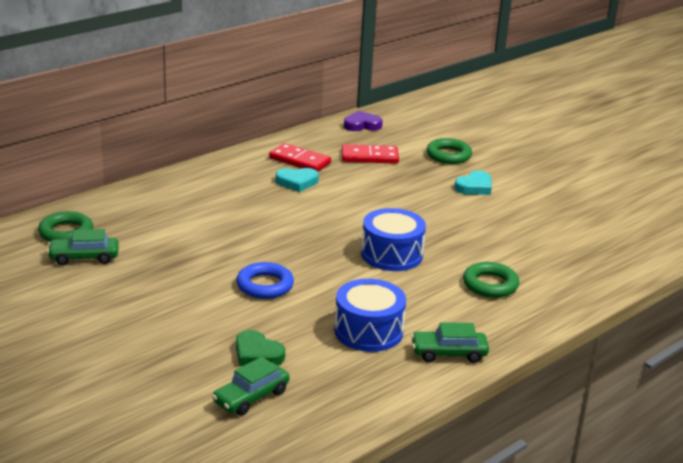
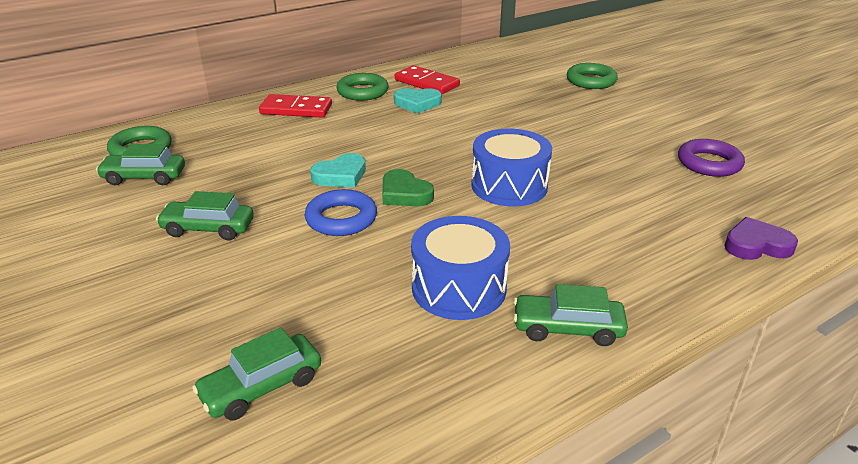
camera: 10 degrees right, 5 degrees up
(161, 297) = (208, 228): none -> green car
(257, 354) = (297, 315): green heart -> green heart (404, 194)
(362, 125) = (501, 52): purple heart -> purple heart (756, 245)
(369, 157) = (503, 81): red domino -> red domino (296, 109)
(474, 187) = (618, 113): turquoise heart -> turquoise heart (340, 176)
(490, 284) = (632, 228): green ring -> green ring (362, 92)
(548, 231) = (709, 163): none -> purple ring

